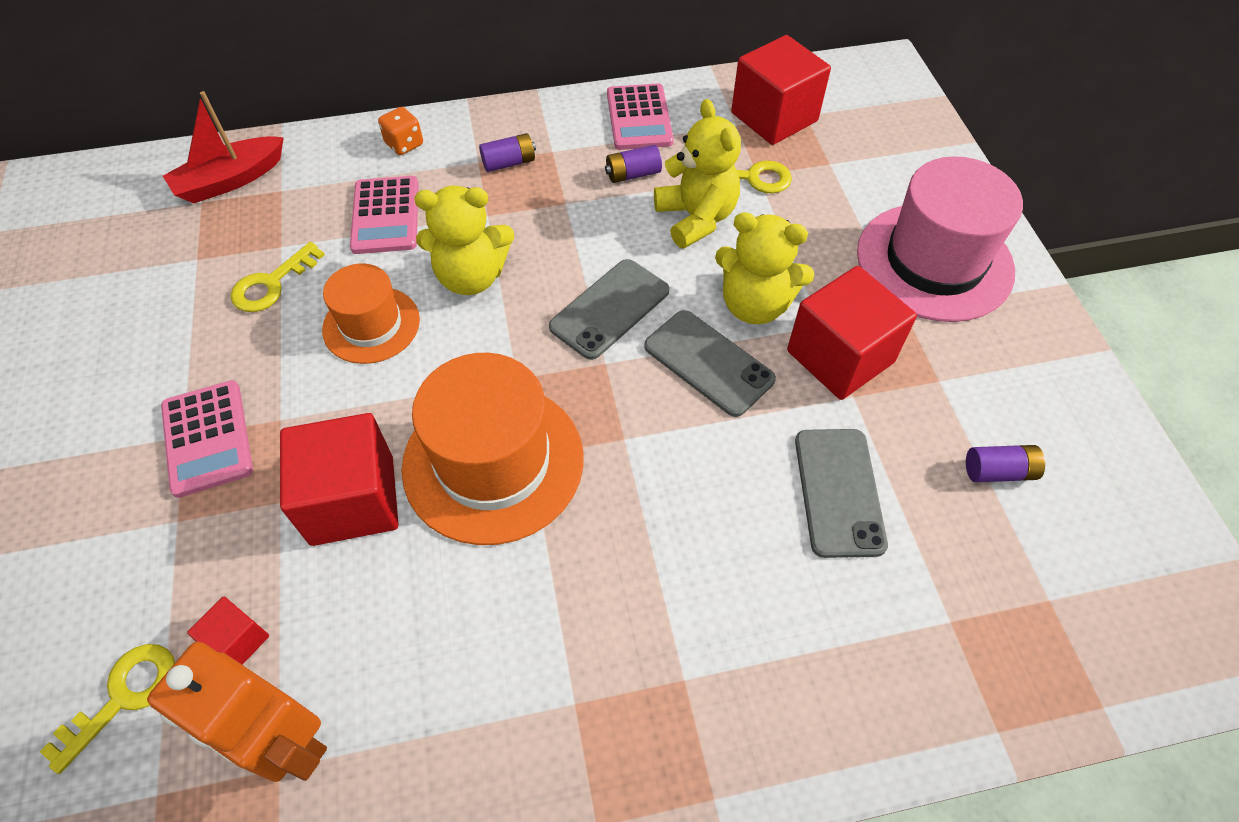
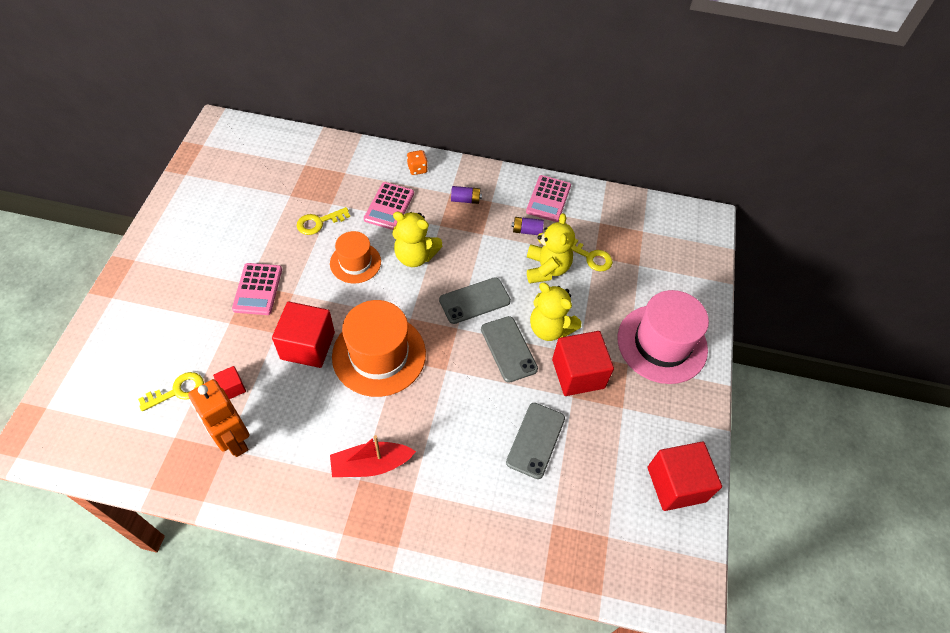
camera: 20 degrees right, 0 degrees up
(230, 180) = (323, 158): red boat -> red boat (371, 464)
(774, 117) = (624, 226): red cube -> red cube (676, 484)
(998, 471) = (623, 466): purple battery -> none

